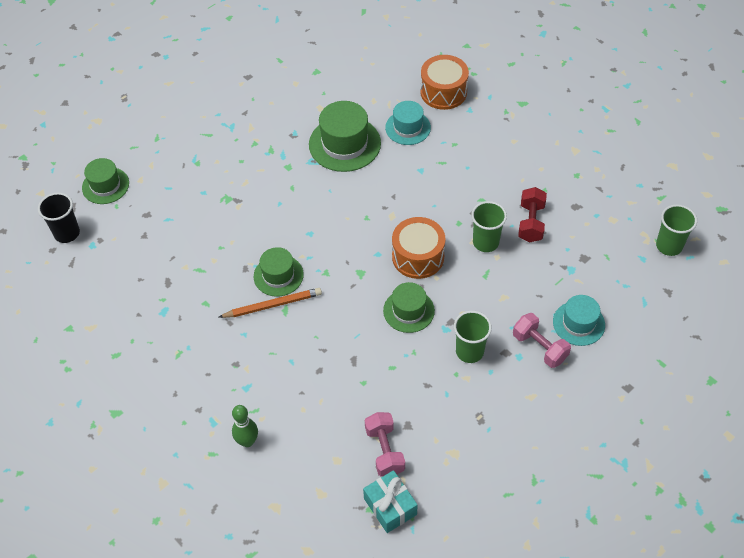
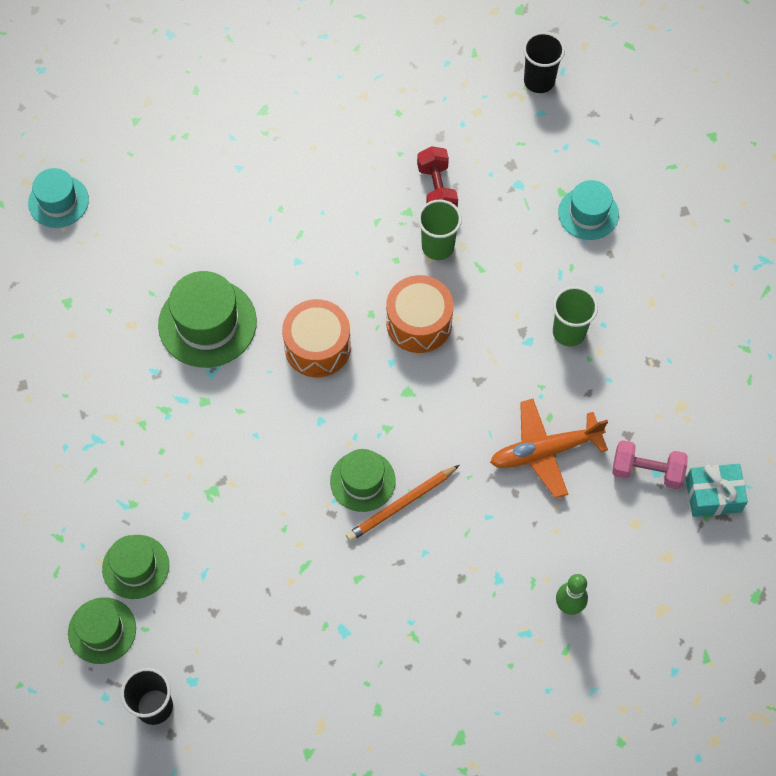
camera: 65 degrees left, 10 degrees up
(272, 305) = (401, 504): orange pencil -> orange pencil turned 135 degrees counterclockwise
(363, 376) = (545, 451): none -> orange plane
(408, 128) = (225, 244): turquoise hat -> turquoise hat (58, 201)
(408, 311) = (486, 366): green hat -> green hat (135, 567)
(443, 92) = (194, 180): orange drum -> orange drum (317, 347)
(531, 223) = (437, 190): red dumbbell -> red dumbbell turned 45 degrees clockwise
(539, 347) = (598, 264): pink dumbbell -> none
(669, 246) = (539, 81): green cup -> black cup

